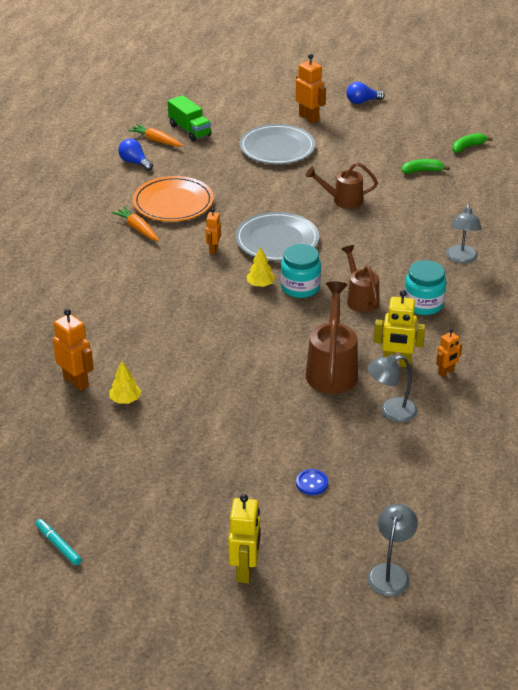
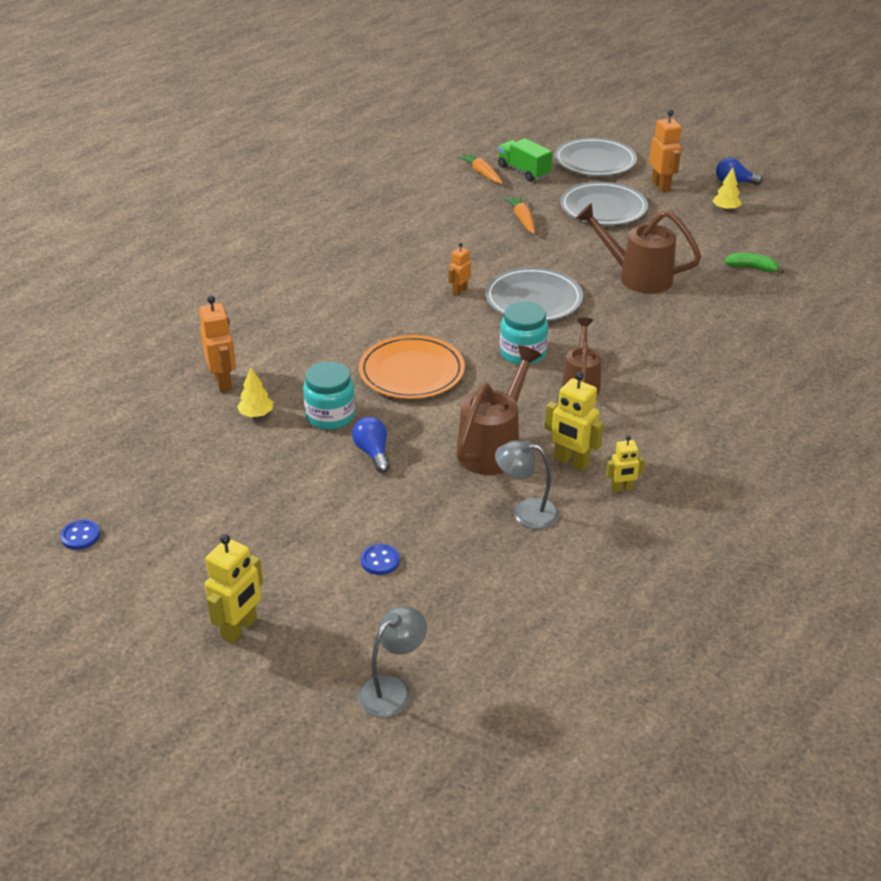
camera: 25 degrees right, 0 degrees up
(58, 545) = (80, 536): turquoise marker -> blue button
(135, 162) = (444, 189): blue light bulb -> blue light bulb (373, 453)
(137, 229) = (398, 252): orange carrot -> orange carrot (522, 219)
(173, 203) = (453, 236): orange plate -> orange plate (411, 372)
(189, 130) = (523, 171): green truck -> green truck turned 150 degrees clockwise
(242, 108) = (595, 161): none -> grey plate
(260, 284) = (482, 339): yellow tree -> yellow tree (725, 209)
(342, 200) = (636, 277): brown watering can -> brown watering can, size x1.52
(423, 304) = (649, 408): turquoise jar -> turquoise jar (330, 416)
(446, 372) = (622, 489): orange robot -> yellow robot
(461, 259) = (730, 371): grey lamp -> none
(468, 147) = (825, 255): green banana -> none

